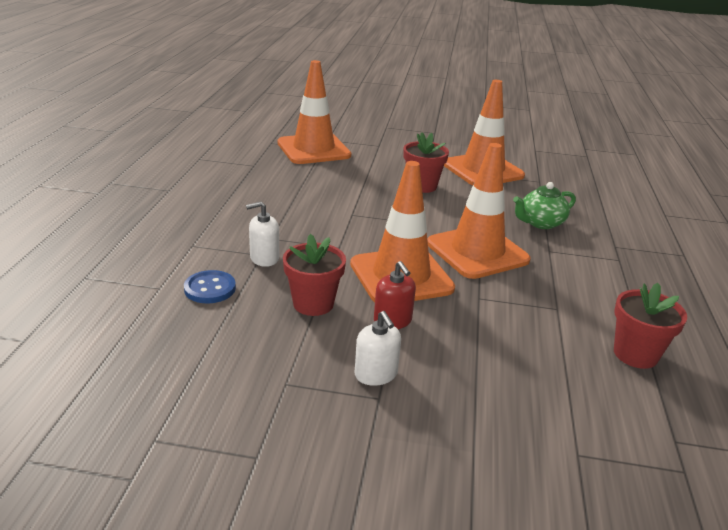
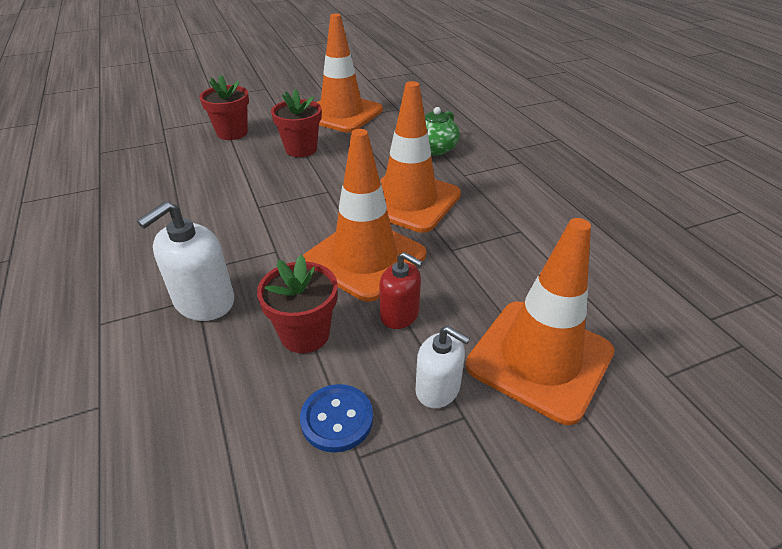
camera: 30 degrees left, 10 degrees up
(210, 289) = (168, 374): blue button -> blue button (337, 419)
(264, 258) = (204, 301): white soap dispenser -> white soap dispenser, size x1.53
(313, 149) = (156, 145): orange traffic cone -> orange traffic cone (539, 359)
(635, 354) = (612, 248): red flower pot -> red flower pot (232, 133)

